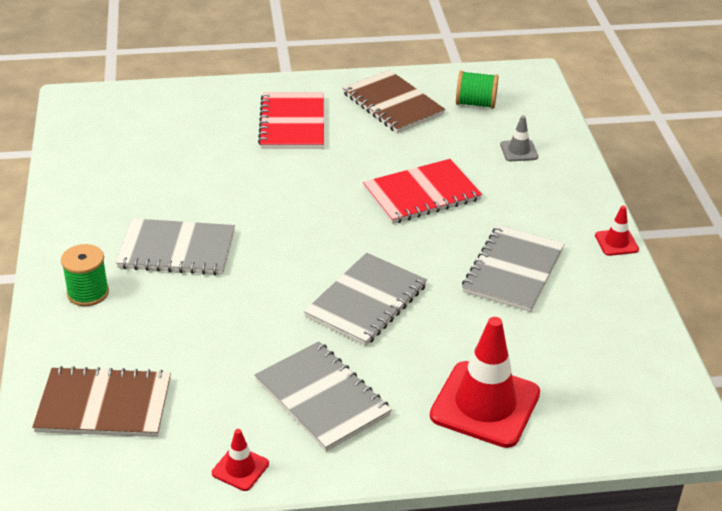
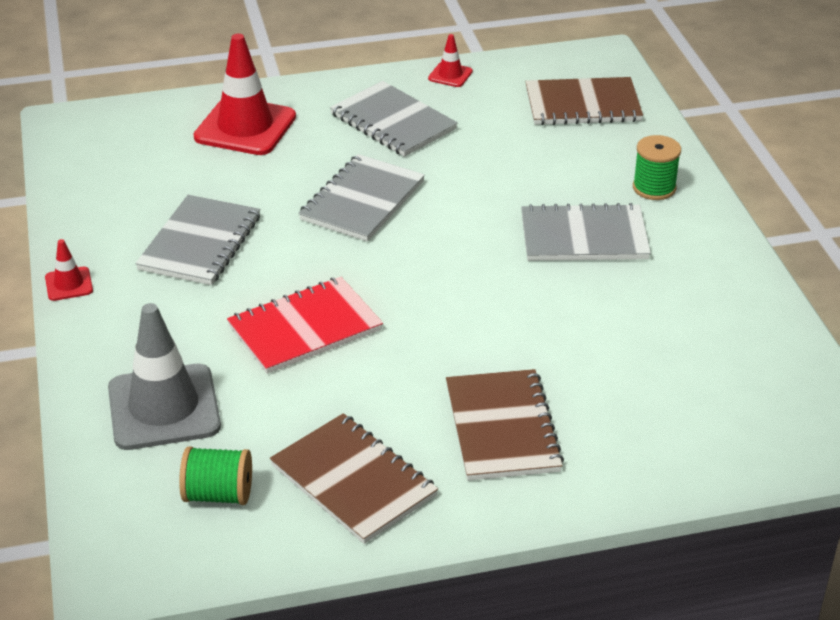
camera: 175 degrees right, 0 degrees up
(292, 123) = (502, 427): red notebook -> brown notebook
(519, 151) = (164, 407): grey traffic cone -> grey traffic cone, size x2.17

